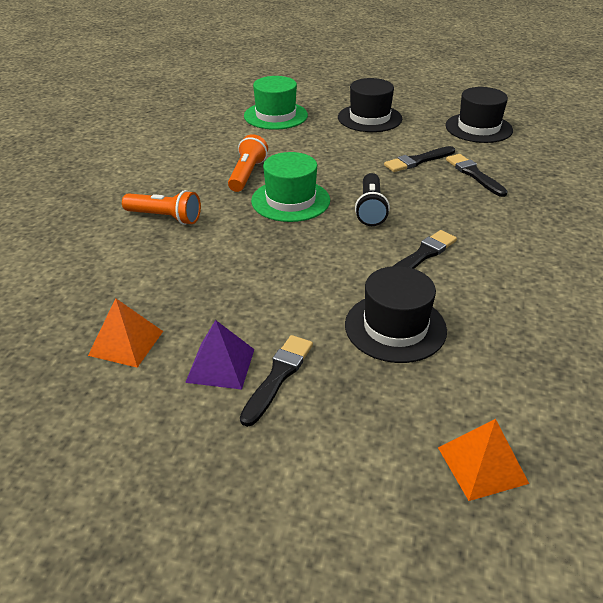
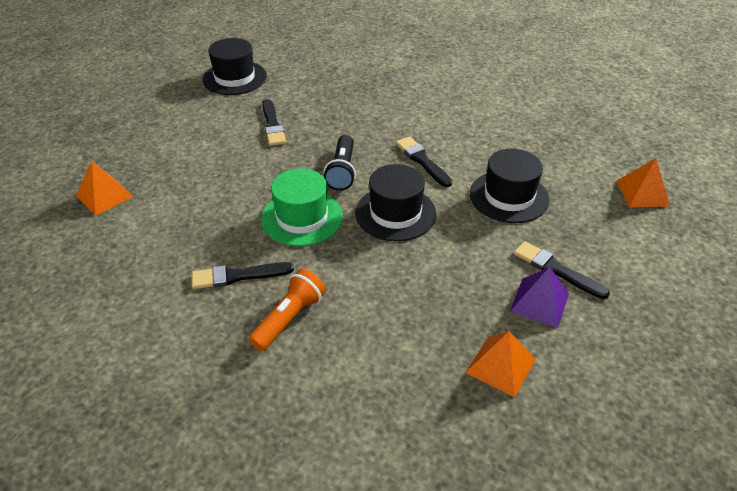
camera: 75 degrees left, 5 degrees up
(247, 174) = (231, 240): orange flashlight -> none
(275, 115) = (104, 196): green hat -> orange pyramid
(369, 118) = (166, 132): black hat -> black hat (395, 213)
(370, 209) = (342, 171): black flashlight -> black flashlight turned 75 degrees clockwise
(474, 174) = (314, 103): black brush -> black brush (238, 276)

